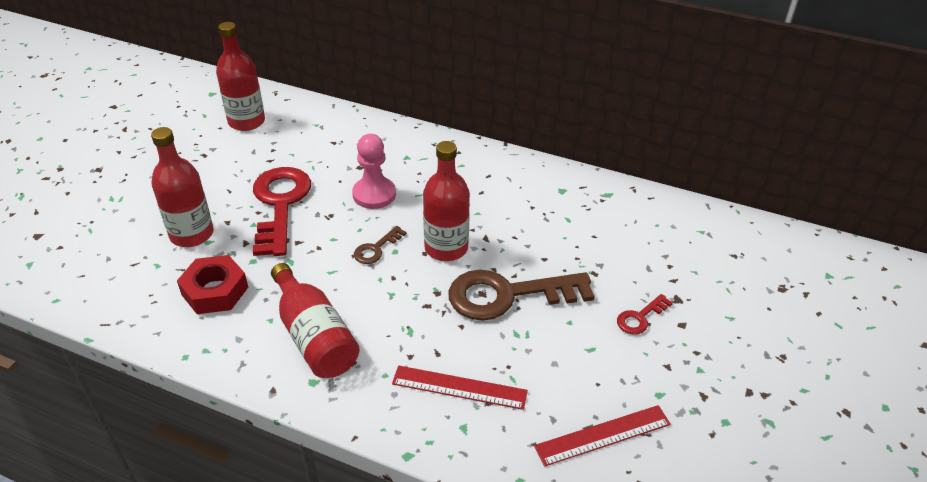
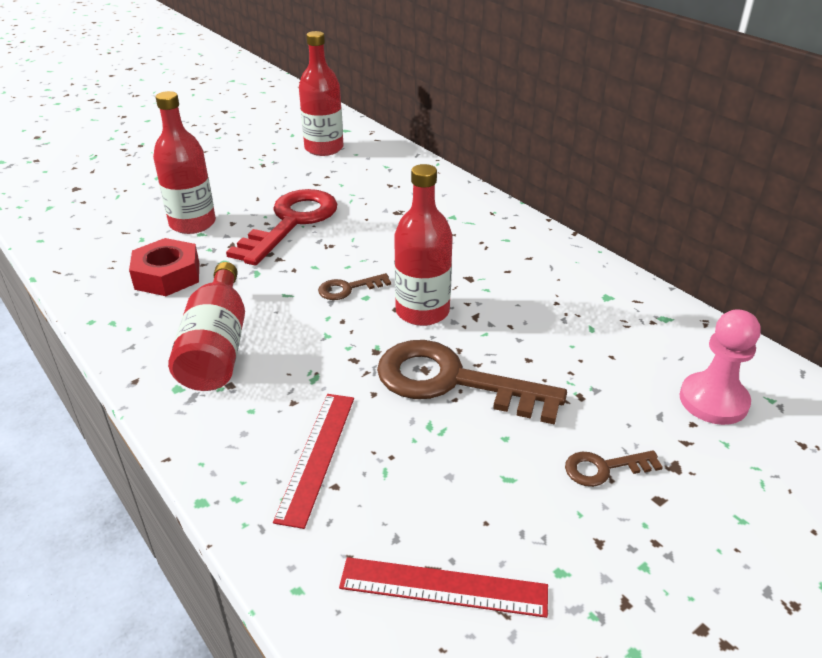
camera: 30 degrees right, 5 degrees down
(374, 194) = (389, 240): pink pawn -> pink pawn (713, 401)
(459, 387) = (316, 456): red ruler -> red ruler turned 60 degrees clockwise
(640, 317) = (604, 468): red key -> brown key

